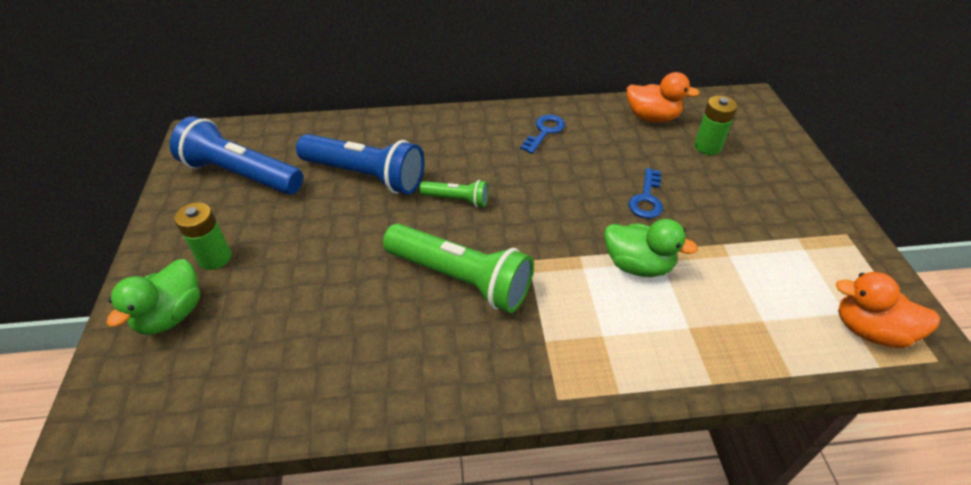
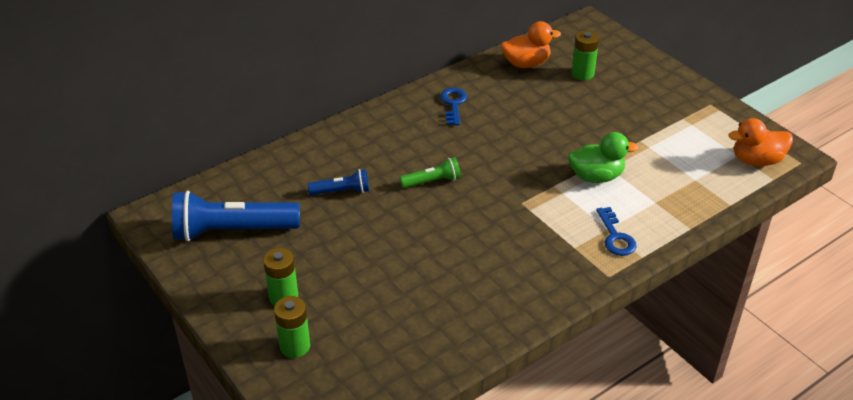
camera: 30 degrees left, 5 degrees down
(171, 315) = (295, 346): green duck -> green battery
(365, 176) = (342, 191): blue flashlight -> blue flashlight, size x0.50
(461, 279) = (485, 234): green flashlight -> none
(646, 199) = (568, 128): blue key -> blue key (615, 237)

